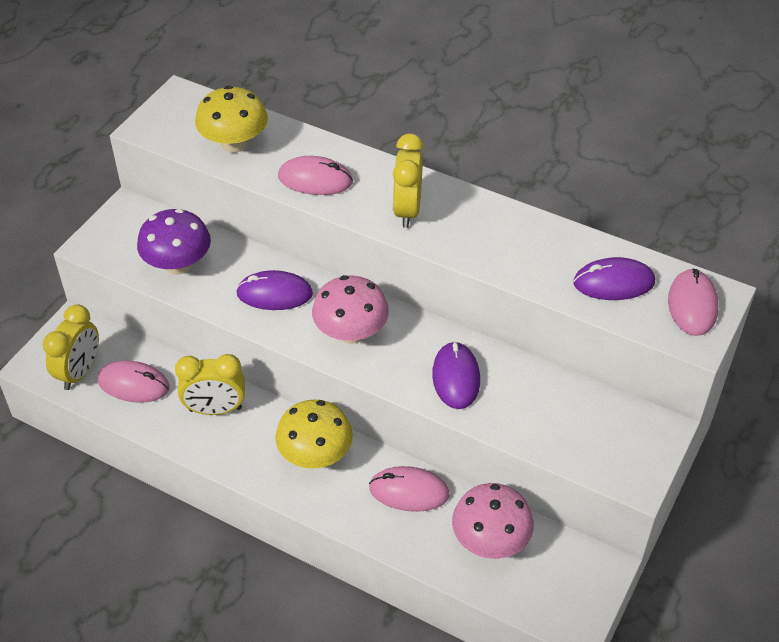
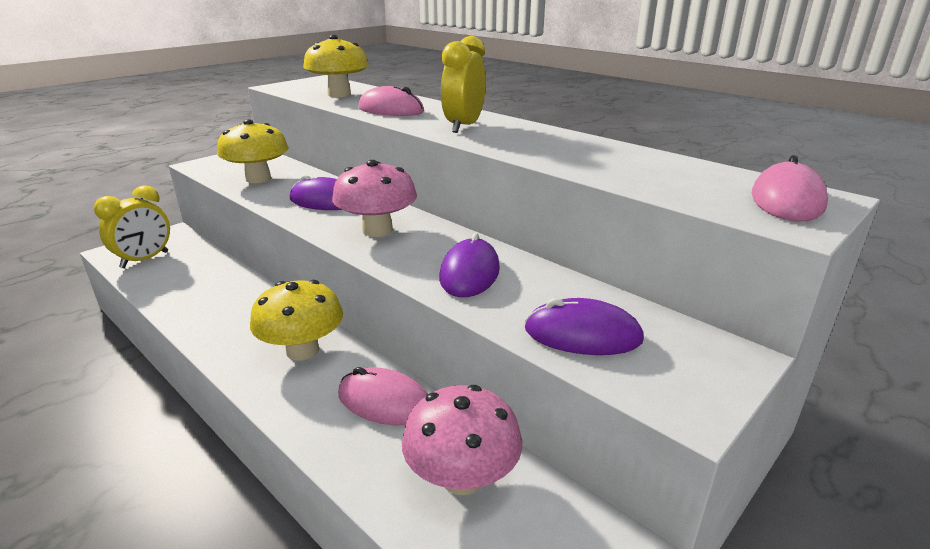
camera: 15 degrees right, 20 degrees down
(133, 384) = (180, 273): pink mouse -> none
(178, 264) = (258, 179): purple mushroom -> yellow mushroom
(215, 409) = (235, 300): yellow clock -> none
(613, 283) = (678, 177): purple mouse -> purple mouse (582, 334)

